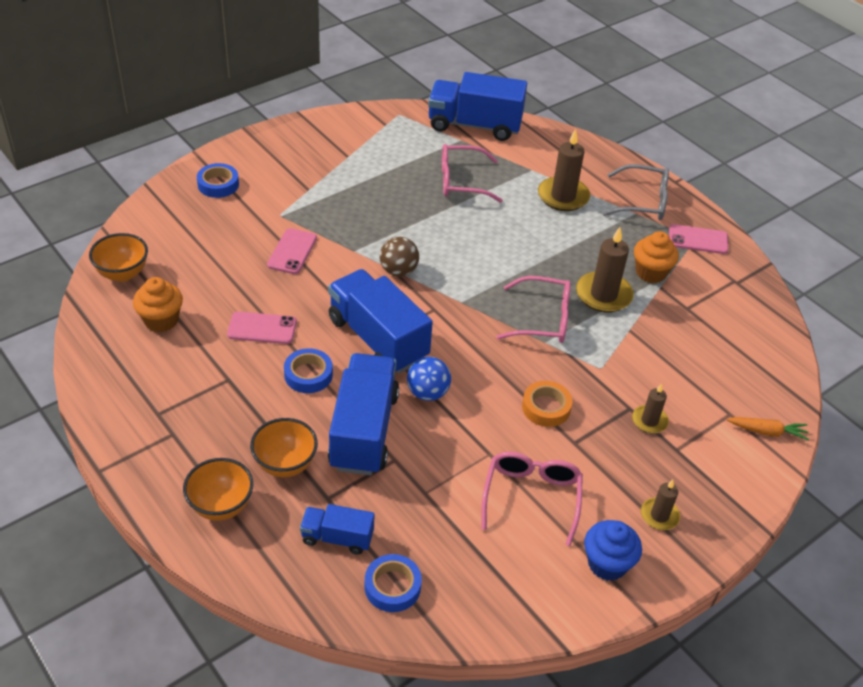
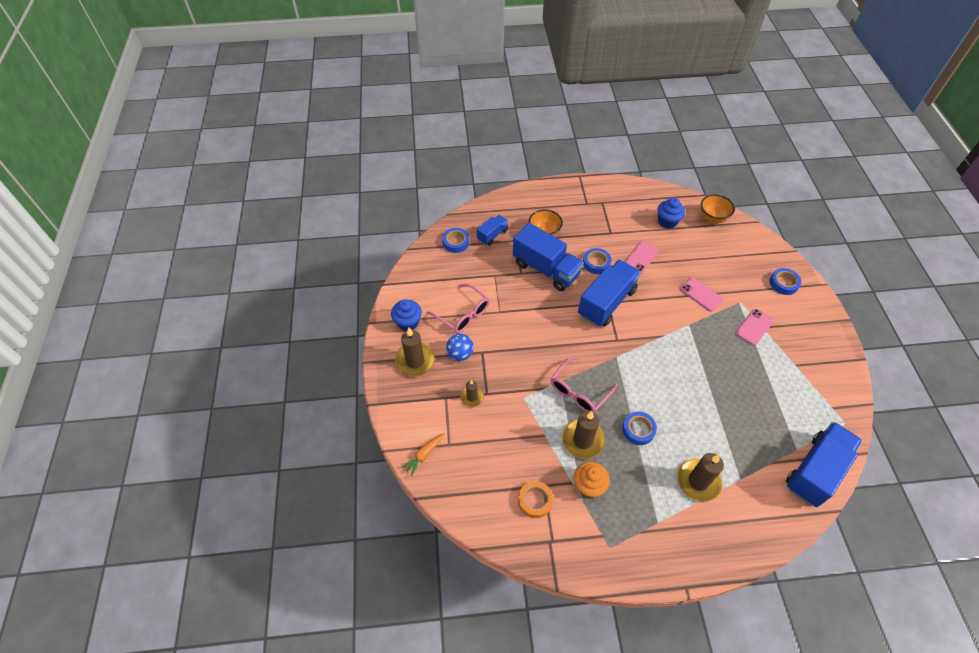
camera: 125 degrees right, 10 degrees up
(161, 320) = (667, 222): orange cupcake -> blue cupcake
(221, 506) = (535, 205): orange bowl -> none
(378, 339) = (606, 302): blue truck -> blue truck turned 45 degrees counterclockwise
(398, 271) = (659, 338): brown ball -> none
(427, 393) = (555, 306): blue ball -> blue ball (460, 354)
(462, 181) = (741, 421): pink glasses -> none
(546, 254) = (638, 430): none -> blue tape
(546, 407) = (512, 353): orange tape -> orange tape (535, 501)
(642, 202) = (669, 538): grey glasses -> none
(659, 515) = (415, 361): brown candle -> brown candle, size x1.75
(698, 239) = (607, 548): pink phone -> pink phone (754, 327)

